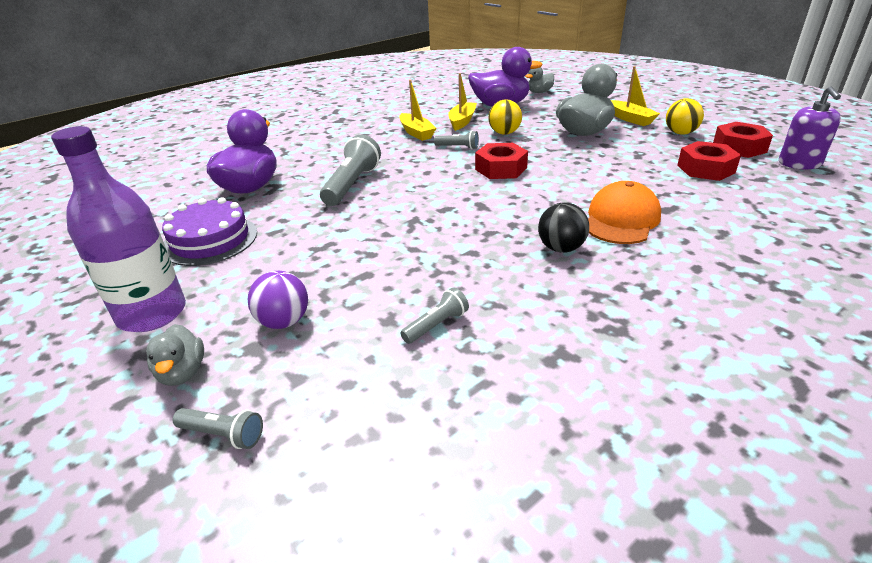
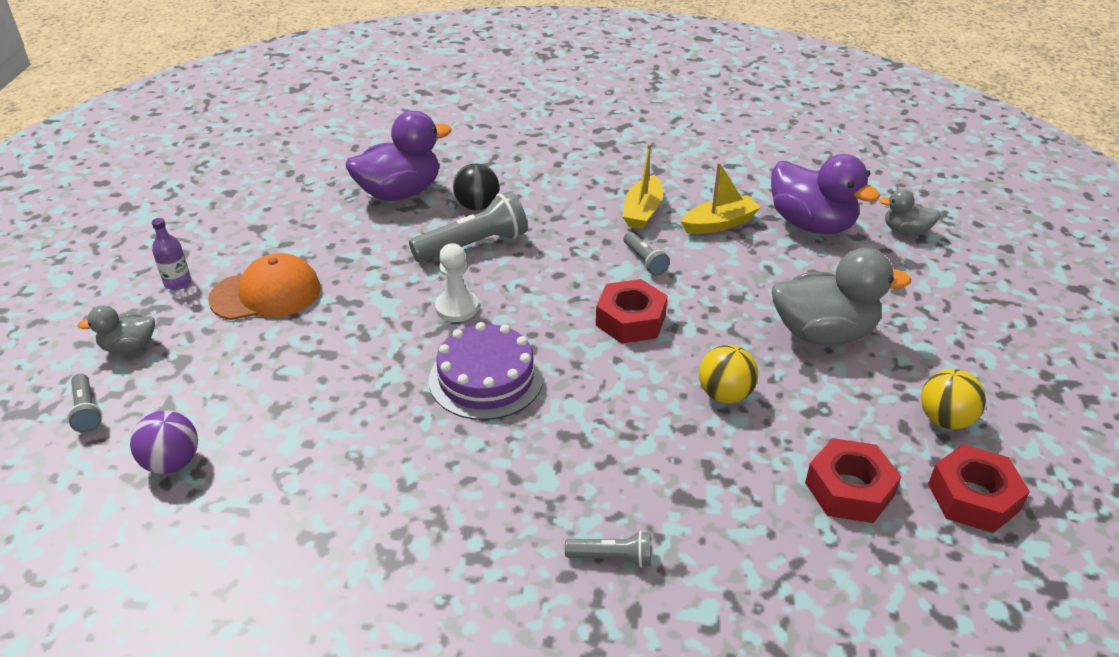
camera: 45 degrees right, 5 degrees up
(152, 313) = (178, 283): purple bottle -> purple bottle, size x0.43
(182, 372) = (129, 347): grey duck -> grey duck turned 45 degrees clockwise
(210, 240) = (295, 236): purple cake -> purple cake (486, 378)
(284, 322) = (225, 353): purple ball -> purple ball (172, 463)
(401, 211) = (457, 308): none -> white pawn
(436, 325) = (294, 440): grey flashlight -> grey flashlight (612, 558)
(504, 133) = (730, 272): yellow ball -> yellow ball (725, 394)
(561, 248) = (500, 453): black ball -> black ball (477, 206)
(621, 219) = (614, 470): orange cap -> orange cap (266, 294)
(630, 119) = (929, 353): yellow boat -> none
(799, 163) = (995, 581): purple soap dispenser -> none

